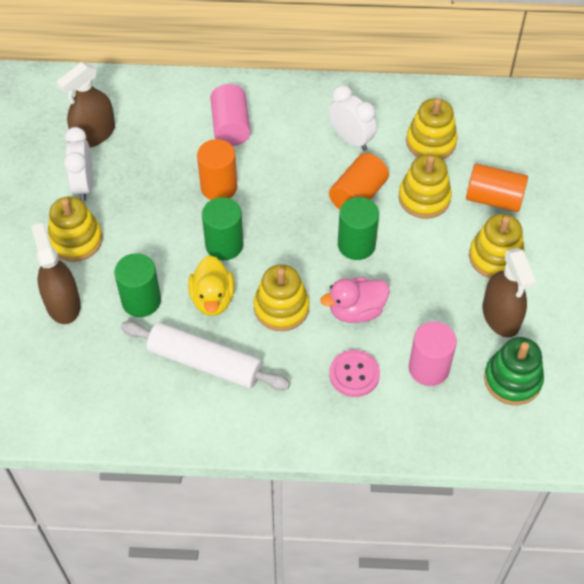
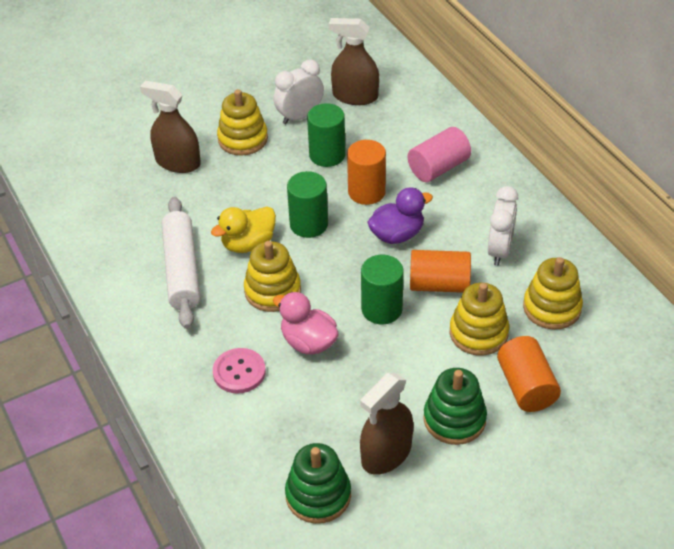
camera: 60 degrees right, 10 degrees down
(63, 303) = (178, 162): brown spray bottle -> brown spray bottle turned 105 degrees counterclockwise
(141, 301) = (213, 203): green cylinder -> green cylinder (327, 155)
(284, 193) = (397, 235): none -> purple duck
(428, 368) = (284, 423): pink cylinder -> none
(495, 257) = (454, 419): yellow stacking toy -> green stacking toy

